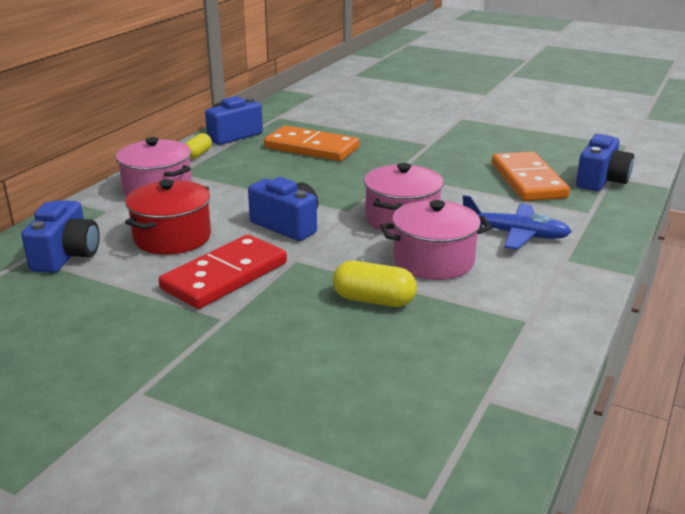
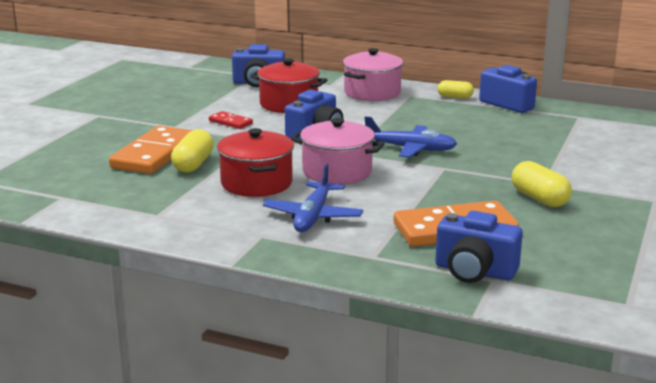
camera: 85 degrees right, 5 degrees down
(225, 276) = (230, 122): red domino -> red domino, size x0.47
(311, 148) = (495, 133): orange domino -> orange domino (154, 154)
(344, 183) = (411, 149): none -> blue plane
(433, 261) = (256, 183): pink pot -> red pot
(461, 148) = (539, 198): none -> yellow capsule

